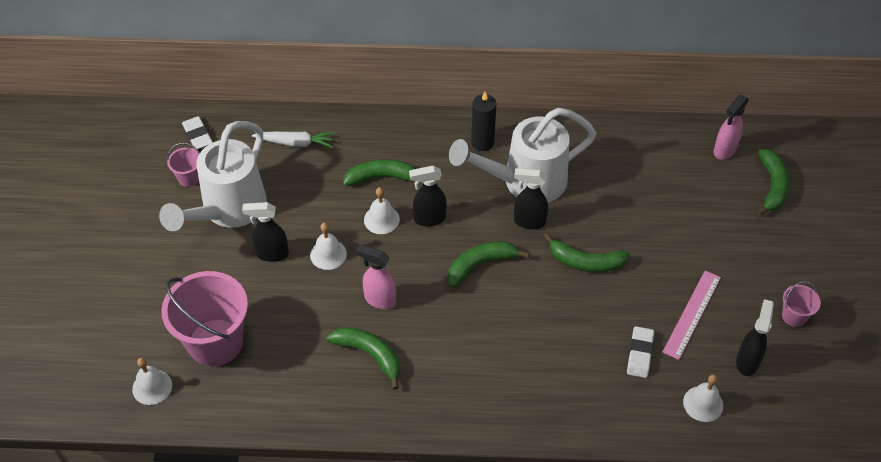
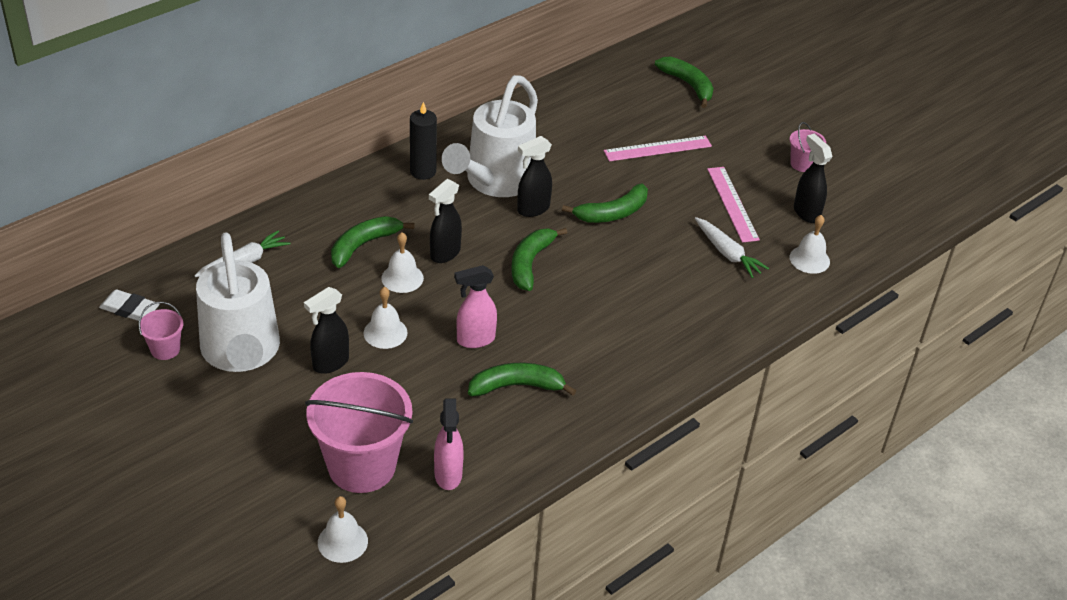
camera: 45 degrees left, 10 degrees down
(639, 354) = (727, 253): white eraser -> white carrot
(683, 228) = (657, 149): none -> pink ruler
(724, 150) = (625, 78): pink spray bottle -> pink spray bottle (448, 475)

